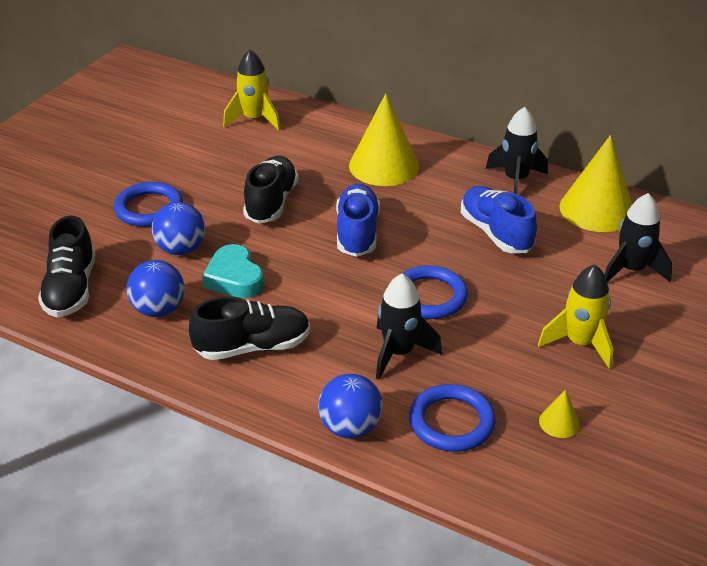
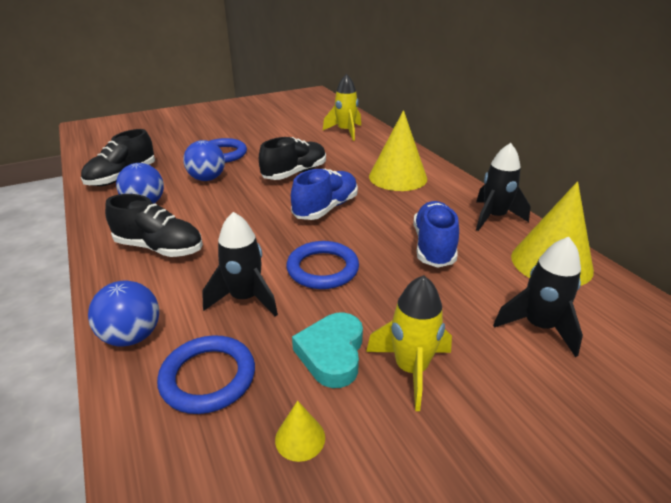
camera: 35 degrees right, 5 degrees down
(234, 278) = (212, 204): turquoise heart -> turquoise heart (332, 354)

